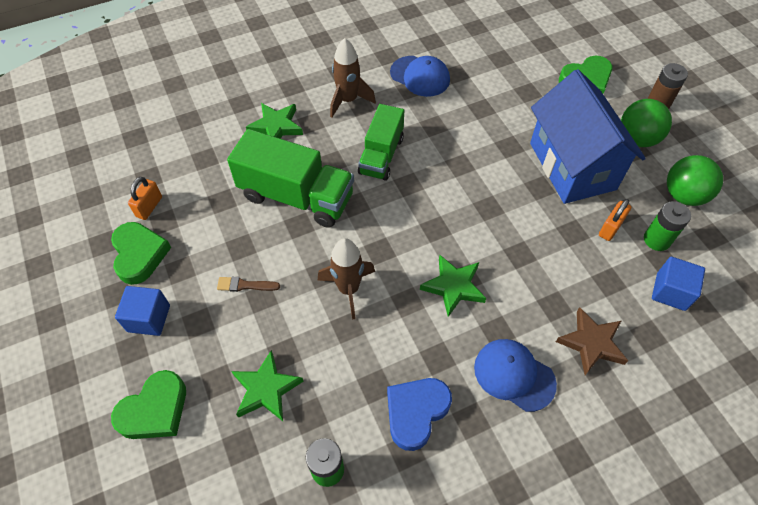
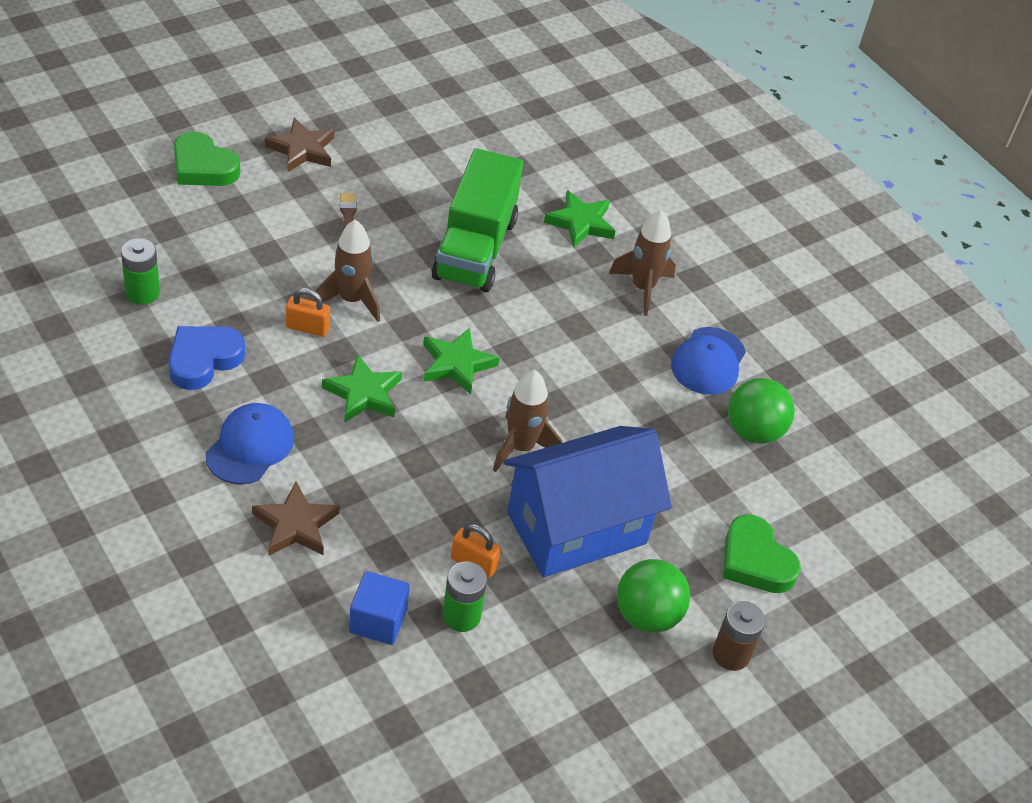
camera: 75 degrees right, 10 degrees down
(139, 255) = (378, 133): green heart -> none
(149, 207) = (441, 132): orange padlock -> orange padlock (307, 328)
(149, 318) = (302, 150): blue cube -> brown star
(266, 389) = (227, 242): green star -> green star (457, 364)
(381, 155) = (554, 323): green truck -> none
(416, 412) = (203, 360): blue heart -> blue heart turned 75 degrees counterclockwise
(503, 189) = (521, 447): none -> brown rocket
(683, 195) = (547, 661): green ball -> green ball (753, 431)

